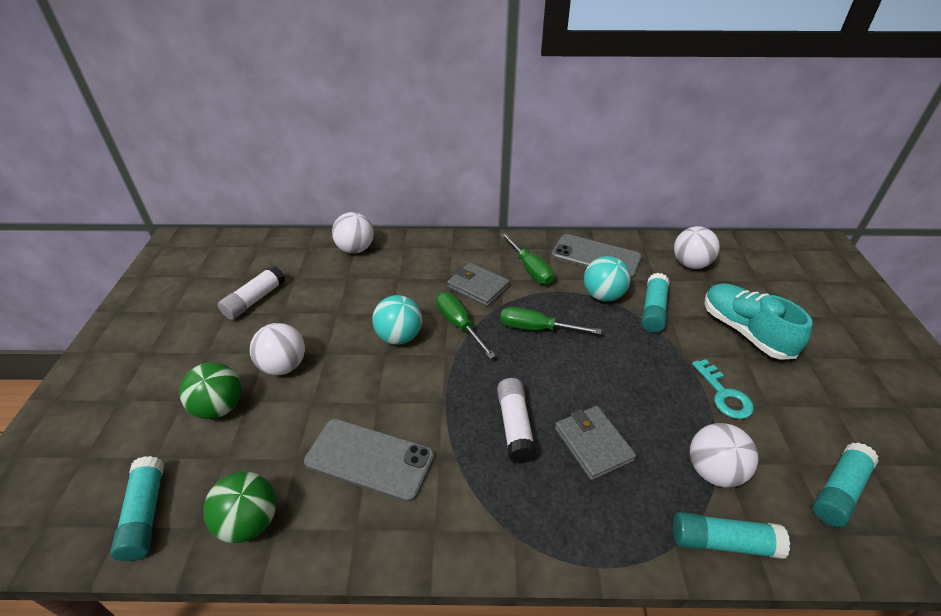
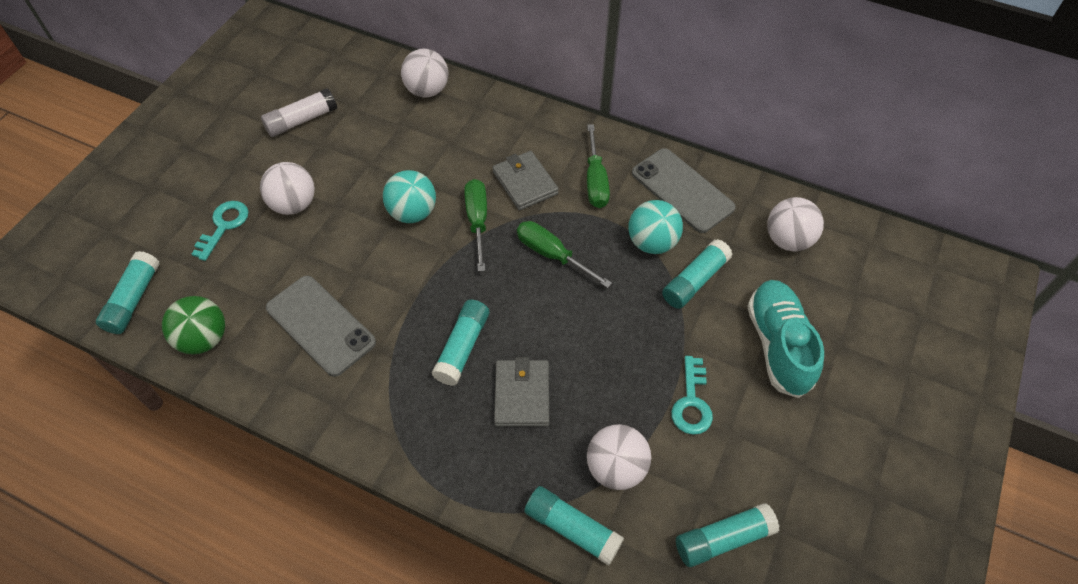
camera: 25 degrees right, 15 degrees up
(219, 407) = (224, 226): green ball -> turquoise key
(515, 426) = (462, 347): white glue stick -> turquoise glue stick

